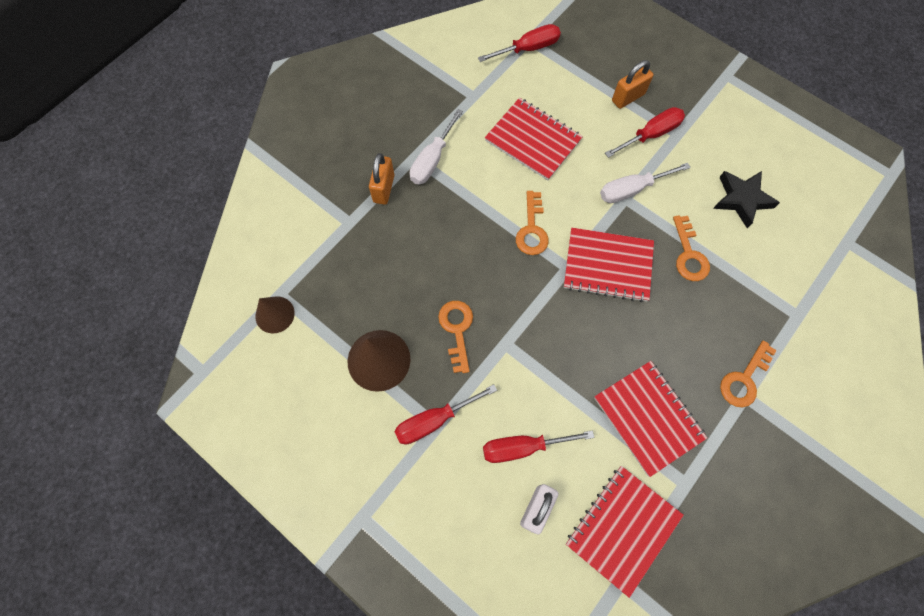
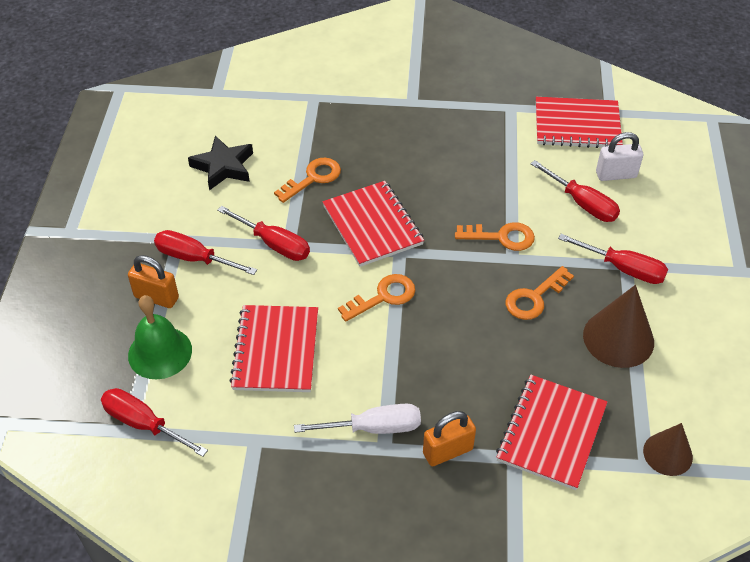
camera: 125 degrees left, 20 degrees down
(578, 79) = (160, 352): none -> green bell
(632, 189) = (274, 244): white screwdriver -> red screwdriver
(648, 418) = (483, 145): red notebook -> red notebook (551, 433)
(744, 379) = (398, 107): orange key -> orange key (501, 237)

